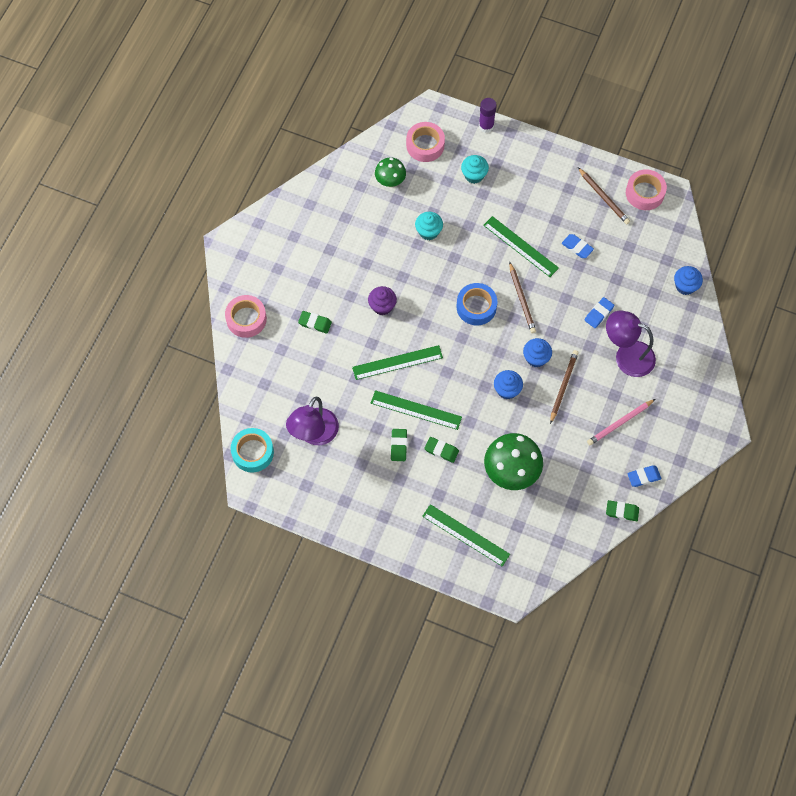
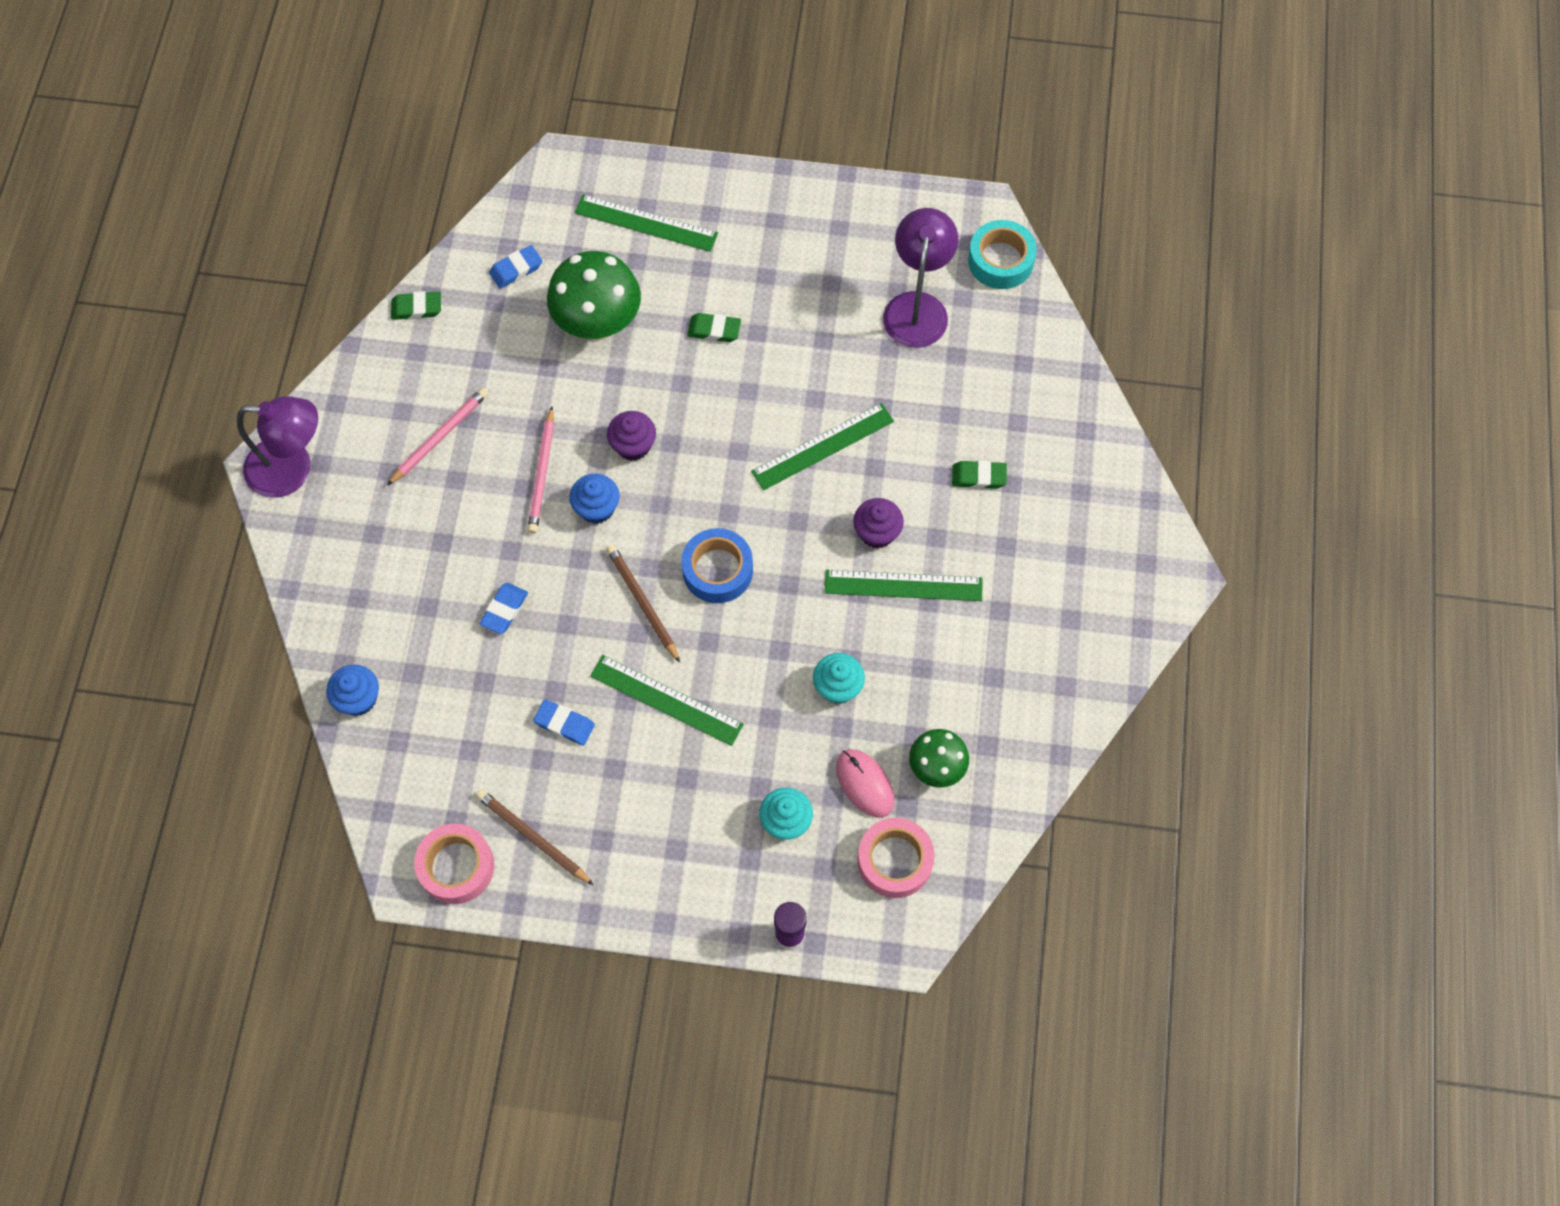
camera: 165 degrees right, 0 degrees up
(246, 319) = (1093, 456): pink tape -> none
(399, 446) = (782, 321): green eraser -> none
(416, 410) = (771, 380): green ruler -> green ruler (903, 586)
(429, 183) = (865, 784): none -> pink mouse
(507, 390) = (633, 445): blue cupcake -> purple cupcake
(563, 386) = (542, 473): brown pencil -> pink pencil
(626, 356) = (445, 548): purple lamp -> purple lamp (292, 469)
(643, 477) = (390, 365): blue eraser -> blue eraser (516, 269)

